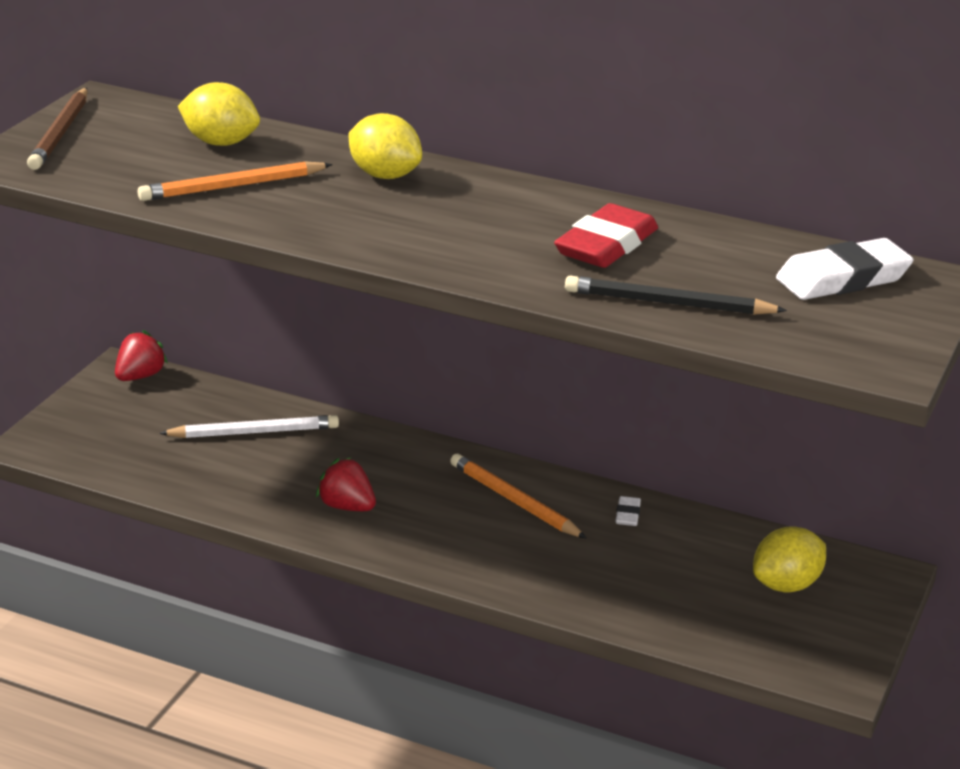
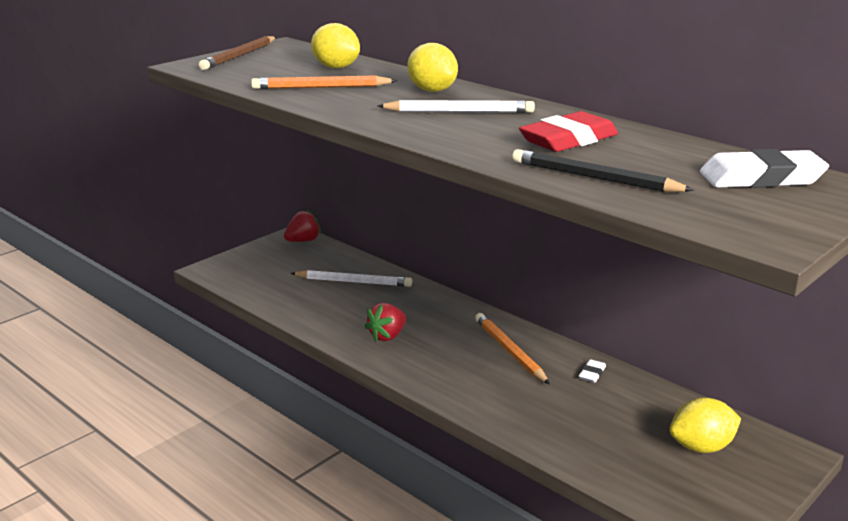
camera: 20 degrees right, 5 degrees down
(347, 507) = (387, 336): red strawberry -> red strawberry turned 105 degrees counterclockwise
(446, 212) = (459, 112): none -> white pencil

